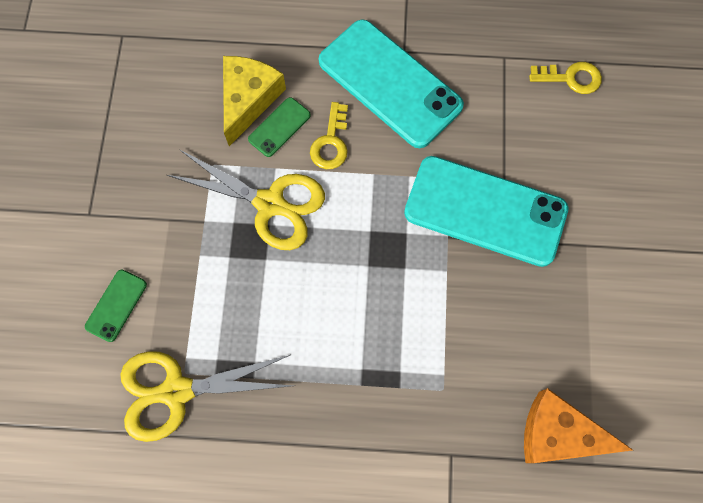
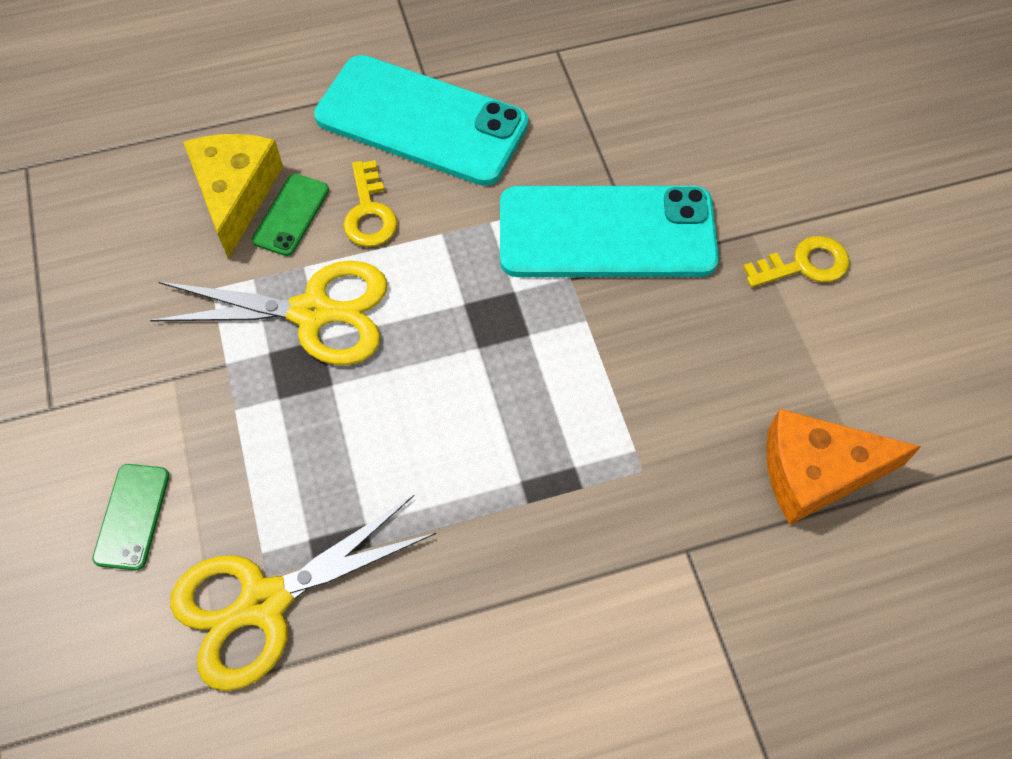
camera: 20 degrees left, 10 degrees down
(570, 78) = (649, 50): yellow key -> yellow key (804, 265)

